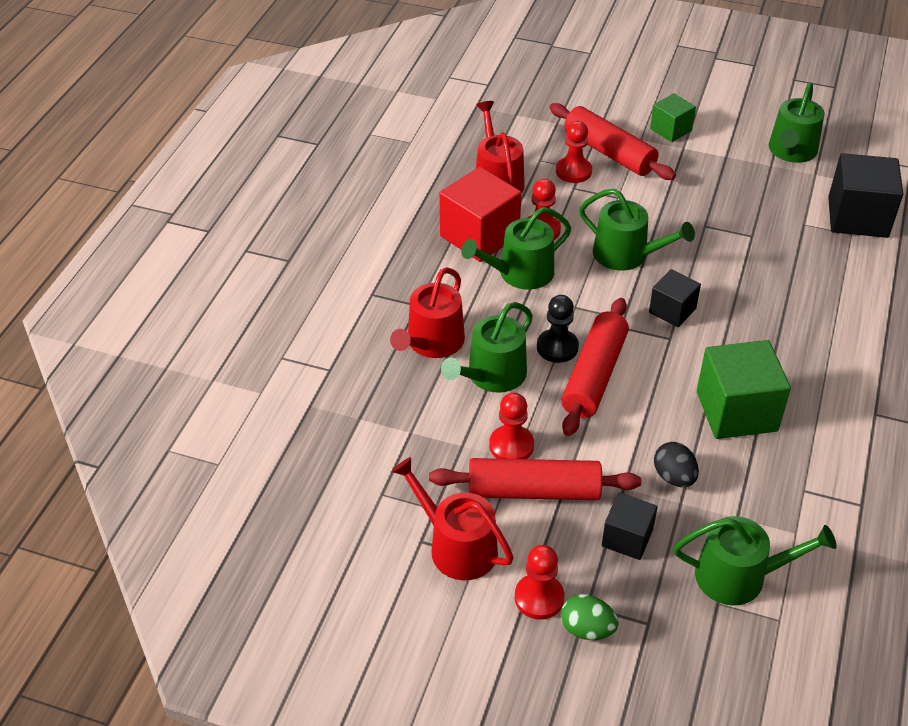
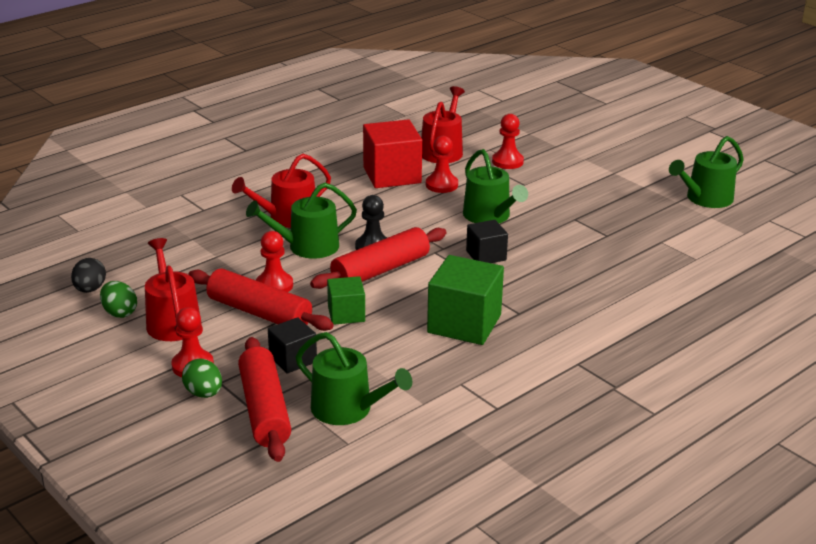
camera: 30 degrees right, 15 degrees down
(389, 563) = (119, 313): none -> green egg
(519, 273) = (396, 202): green watering can -> none
(609, 152) = (549, 159): red rolling pin -> red rolling pin (264, 410)
(670, 130) = (616, 160): green cube -> green cube (346, 314)
(674, 477) = (369, 341): black egg -> black egg (90, 289)
(857, 217) = (714, 251): black cube -> none

